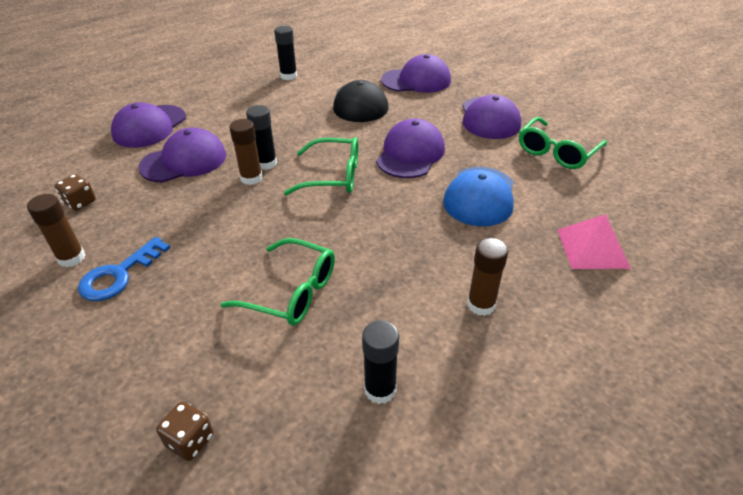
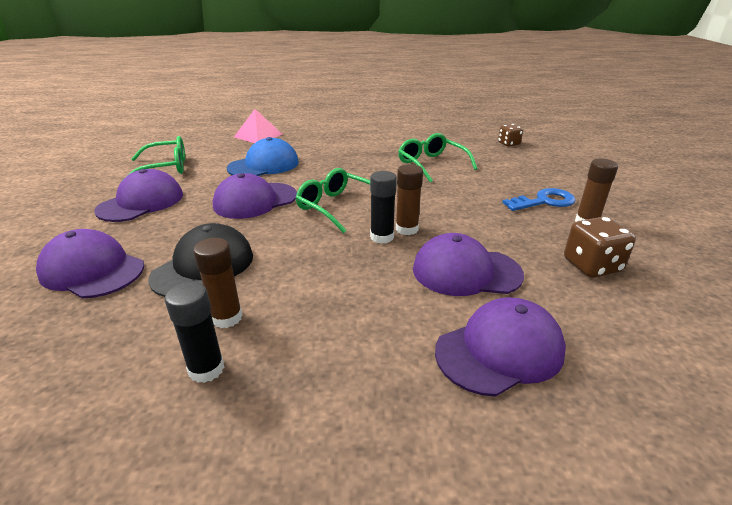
camera: 145 degrees left, 10 degrees down
(80, 202) = (591, 266): brown dice -> brown dice, size x1.54
(380, 389) = (418, 134): black glue stick -> none
(481, 305) = (343, 138): brown glue stick -> brown glue stick (226, 318)

